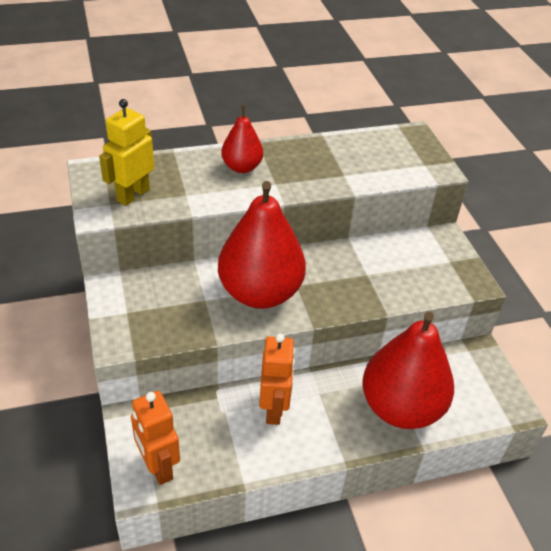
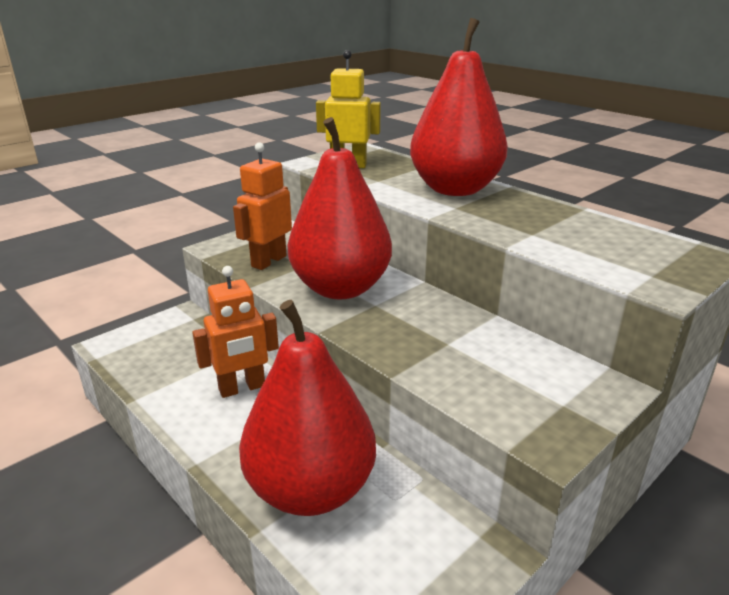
camera: 65 degrees right, 15 degrees down
(158, 467) = (135, 346): orange robot -> orange robot (268, 261)
(242, 167) = (455, 189): red pear -> red pear, size x1.92

